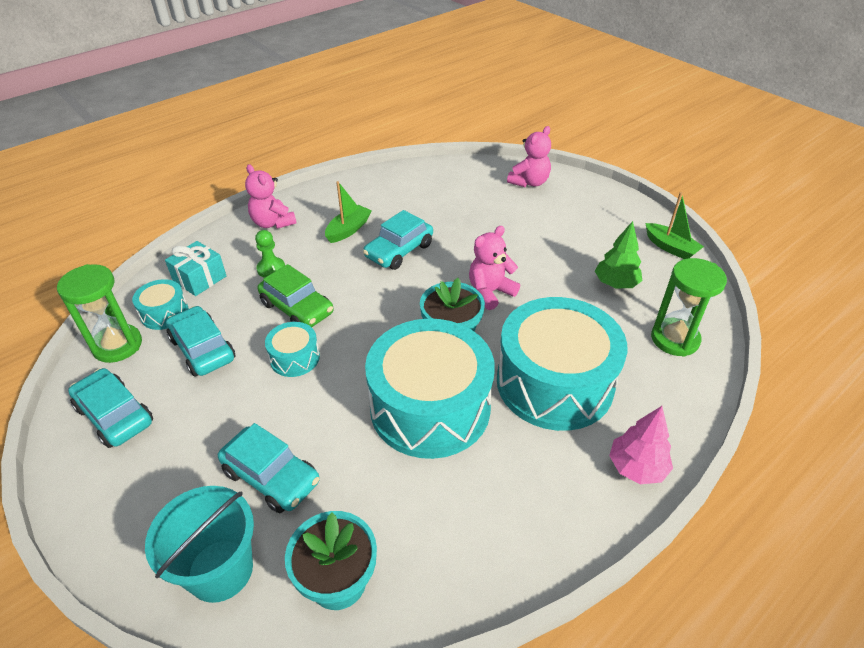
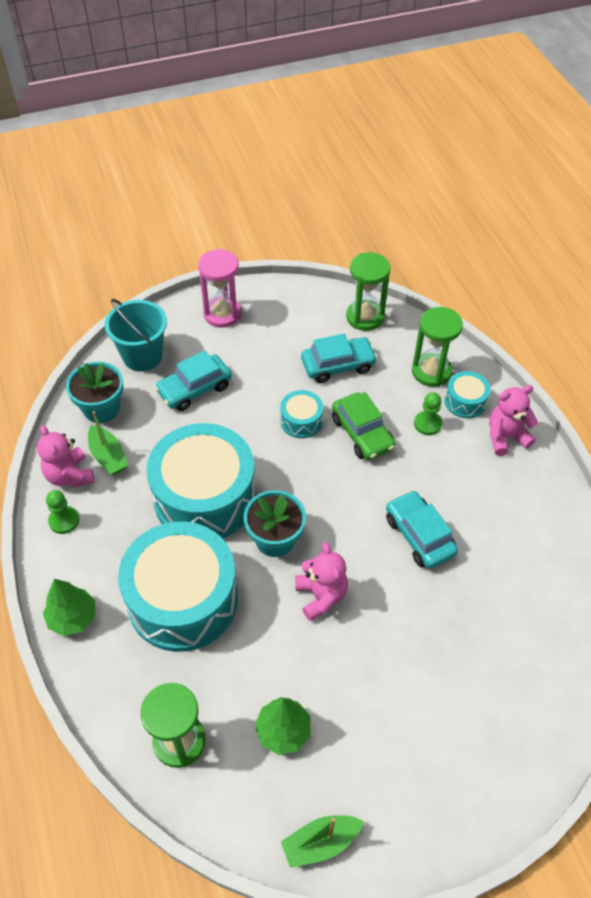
camera: 110 degrees right, 10 degrees up
(115, 415) = (292, 314): turquoise car -> none
(118, 495) = (222, 314): none -> pink hourglass
(164, 313) = (392, 346): turquoise drum -> turquoise drum (465, 401)
(200, 279) = (431, 372): turquoise gift -> green hourglass
(297, 308) = (362, 433): green car -> green car turned 90 degrees counterclockwise
(348, 230) = (472, 500): green boat -> green boat (108, 456)
(529, 182) = (521, 736): pink teddy bear -> pink teddy bear (69, 475)
(533, 538) = (64, 520): none -> green pawn
(636, 467) = (73, 617): pink tree -> green tree

